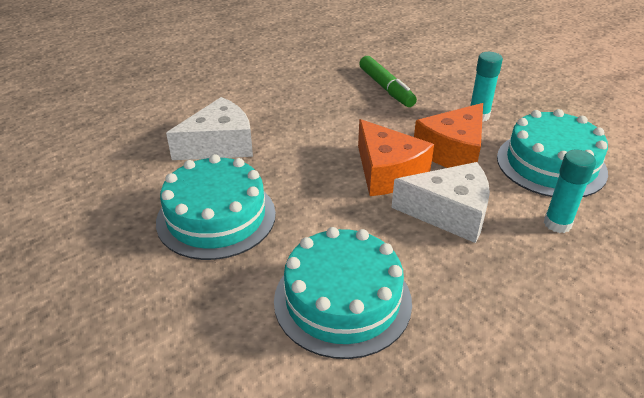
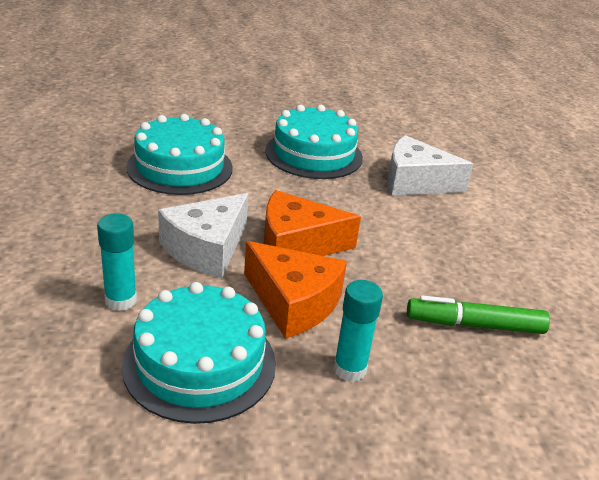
camera: 115 degrees right, 5 degrees down
(220, 145) = (415, 182): white cheese -> white cheese turned 105 degrees clockwise
(453, 151) = (293, 303): orange cheese -> orange cheese turned 150 degrees clockwise

